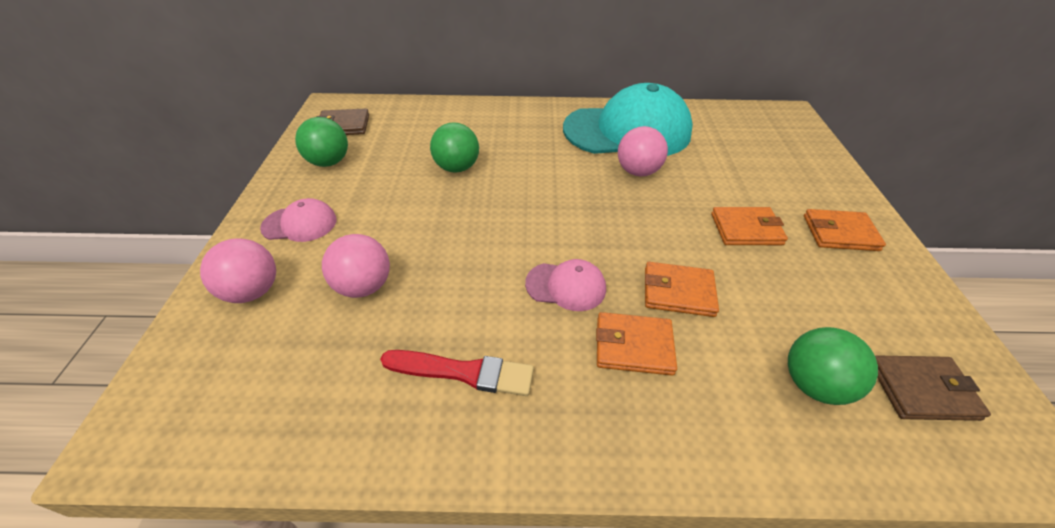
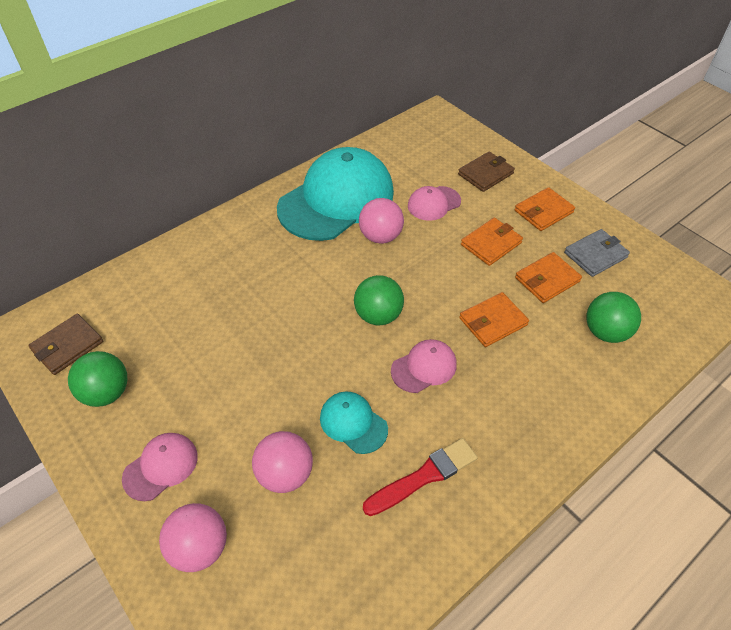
camera: 40 degrees left, 5 degrees up
(456, 287) = (353, 423): none -> turquoise cap
(457, 168) = (236, 322): green ball -> green ball (378, 315)
(633, 346) = (502, 379): orange wallet -> orange wallet (547, 280)
(717, 172) = (433, 203): none -> pink cap
(873, 303) = (595, 255): none -> grey wallet
(922, 390) = (652, 298): brown wallet -> brown wallet (485, 174)

